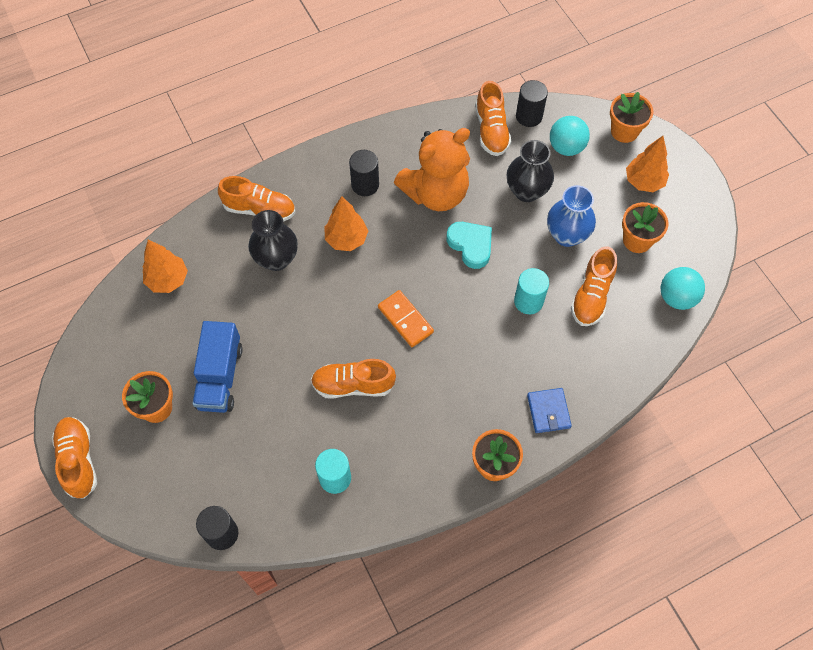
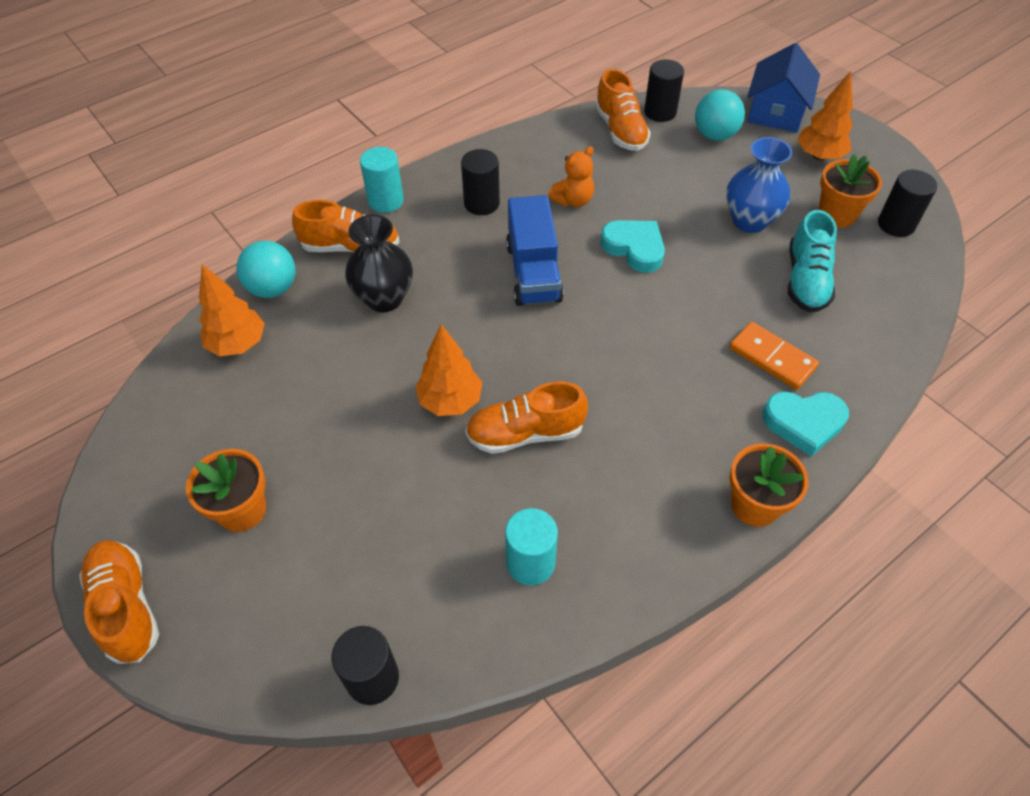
camera: 10 degrees left, 10 degrees down
(220, 377) = (331, 453): blue truck -> blue truck (533, 272)
(346, 239) = (472, 264): orange tree -> orange tree (450, 401)
(405, 320) = (575, 343): orange domino -> orange domino (772, 358)
(436, 193) = (573, 200): orange teddy bear -> orange teddy bear, size x0.47
(527, 191) = (684, 183): black vase -> none
(528, 301) = (729, 298): turquoise cylinder -> turquoise cylinder (386, 201)
(548, 411) = (804, 423): blue wallet -> turquoise heart
(591, 296) = (806, 280): orange shoe -> turquoise shoe
(624, 131) = (776, 112): orange flower pot -> blue house
(677, 297) = (911, 267): turquoise ball -> turquoise ball (273, 288)
(680, 257) = (896, 224): none -> black cylinder

